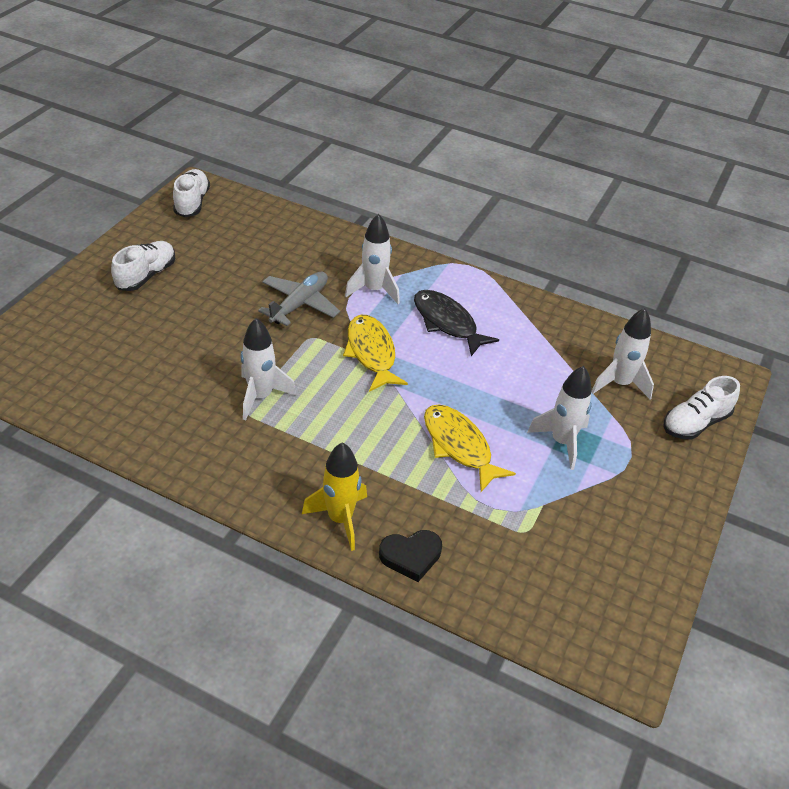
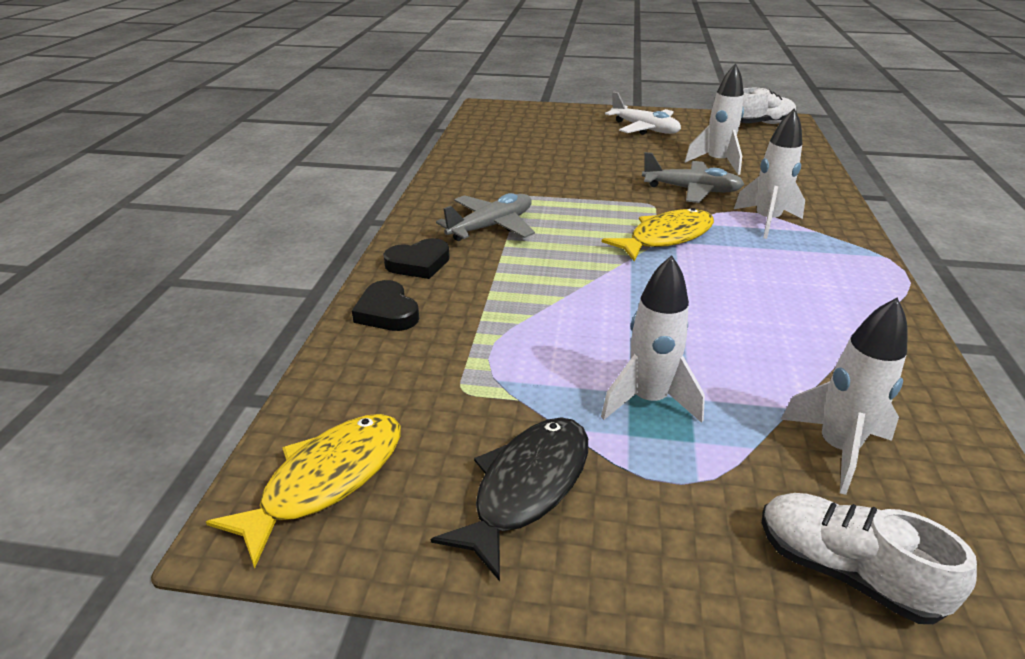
camera: 75 degrees right, 10 degrees down
(146, 276) = (644, 129): white shoe -> white plane
(261, 396) = (548, 198): white rocket -> white rocket (717, 163)
(296, 452) = (491, 226): none -> grey plane
(340, 519) = (418, 263): yellow rocket -> black heart
(447, 323) = (774, 273): black fish -> black fish (526, 488)
(459, 446) = (572, 316): yellow fish -> yellow fish (326, 480)

